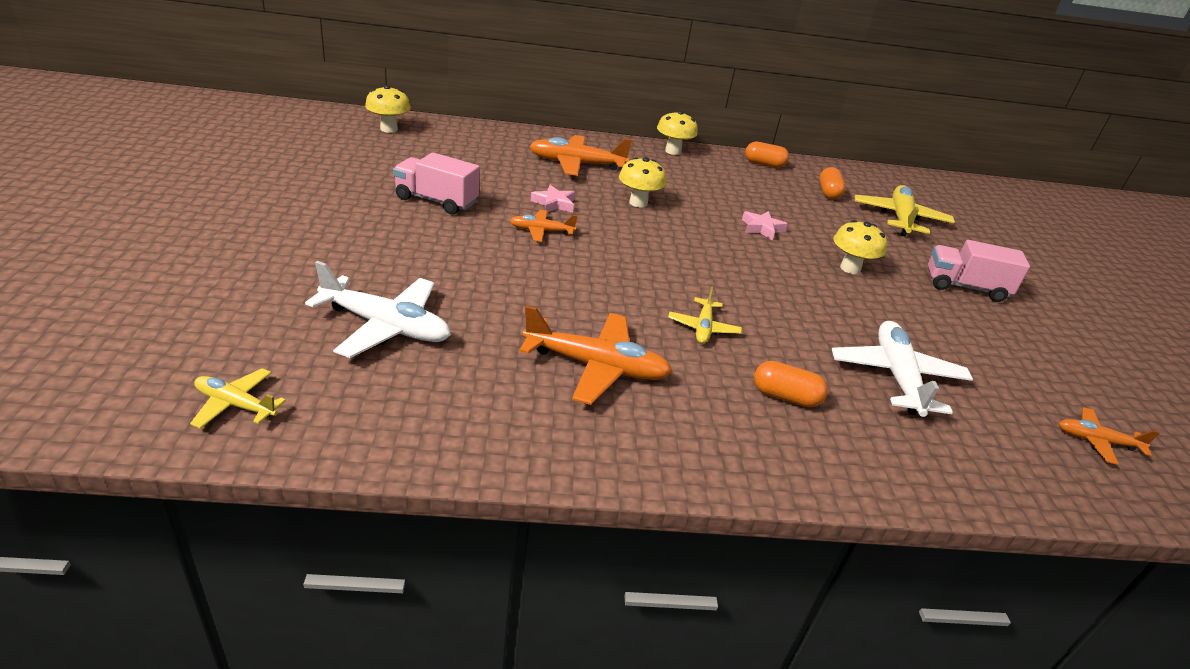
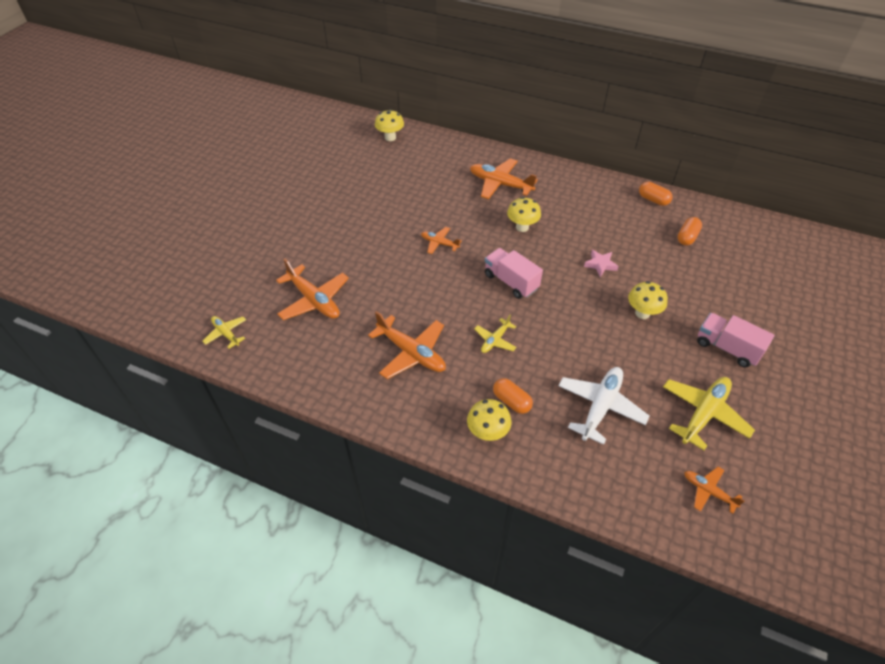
camera: 30 degrees right, 15 degrees up
(386, 326) = (314, 300): white plane -> orange plane
(436, 201) = (388, 208): pink truck -> pink truck (511, 282)
(554, 203) = (462, 220): pink star -> none
(673, 151) = (584, 178): yellow mushroom -> yellow mushroom (487, 432)
(900, 218) = (730, 273): yellow plane -> yellow plane (703, 414)

